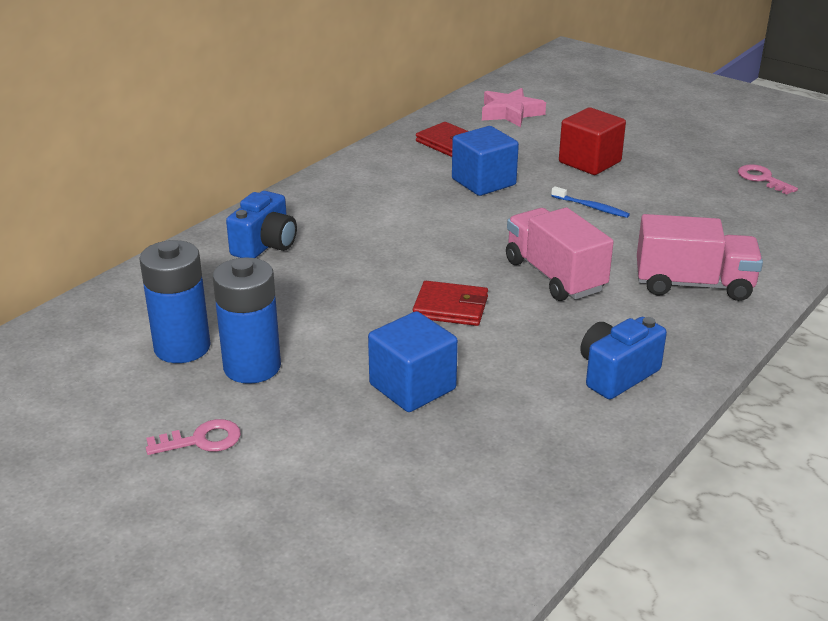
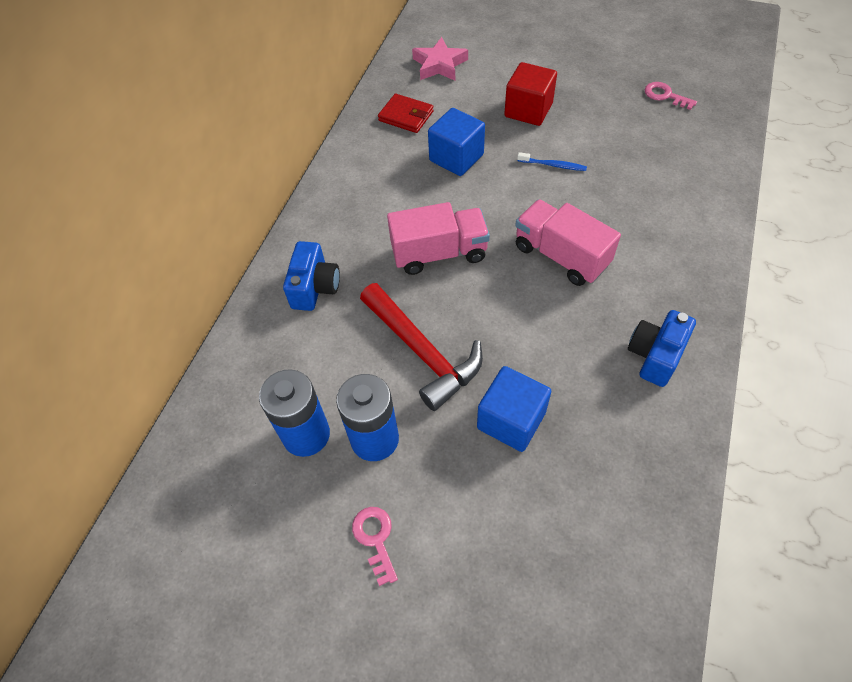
camera: 15 degrees left, 25 degrees up
(201, 440) = (375, 539): pink key -> pink key turned 75 degrees counterclockwise
(348, 315) = (422, 352): none -> red hammer
(450, 307) = (498, 318): red wallet -> none
(693, 284) = (666, 235): pink truck -> pink truck (439, 253)

